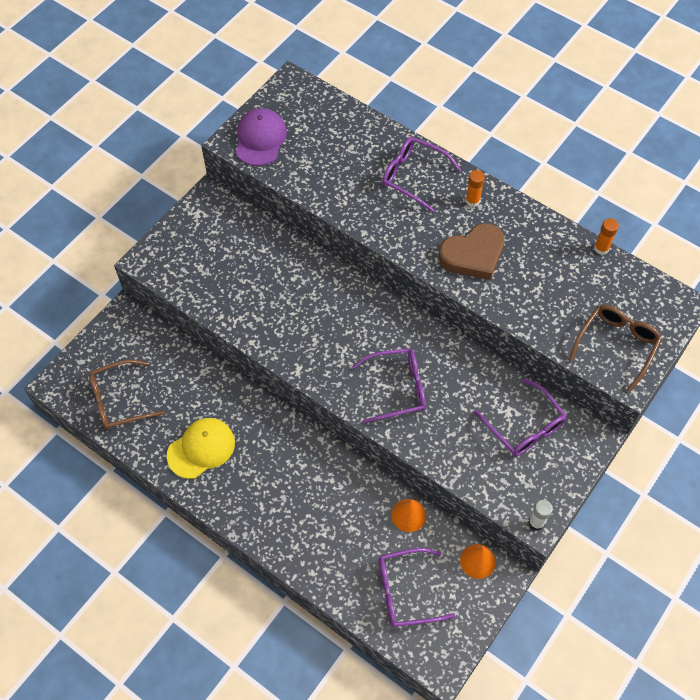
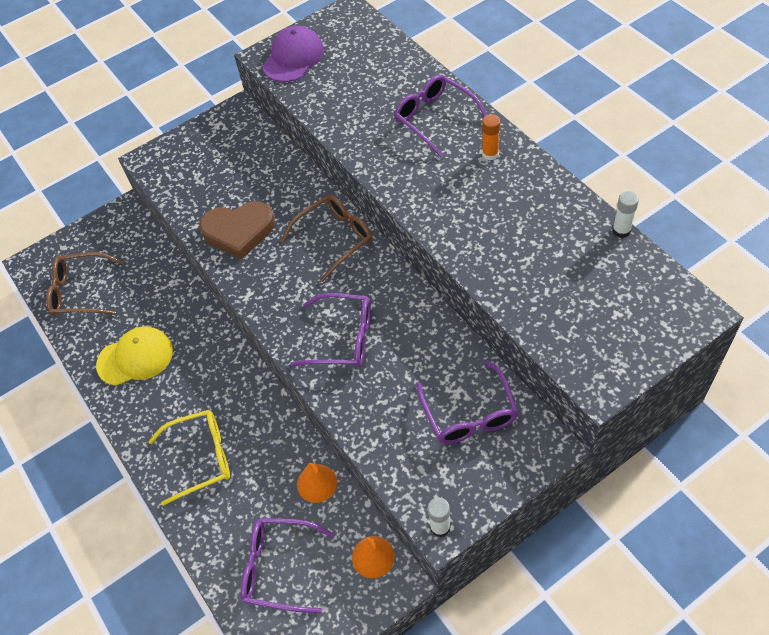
camera: 25 degrees right, 5 degrees down
(300, 521) = (201, 458): none -> yellow glasses
(473, 255) = (468, 209): brown heart -> brown heart (239, 231)
(601, 248) = (621, 231): orange glue stick -> white glue stick
(616, 345) = (599, 341): brown glasses -> brown glasses (335, 238)

